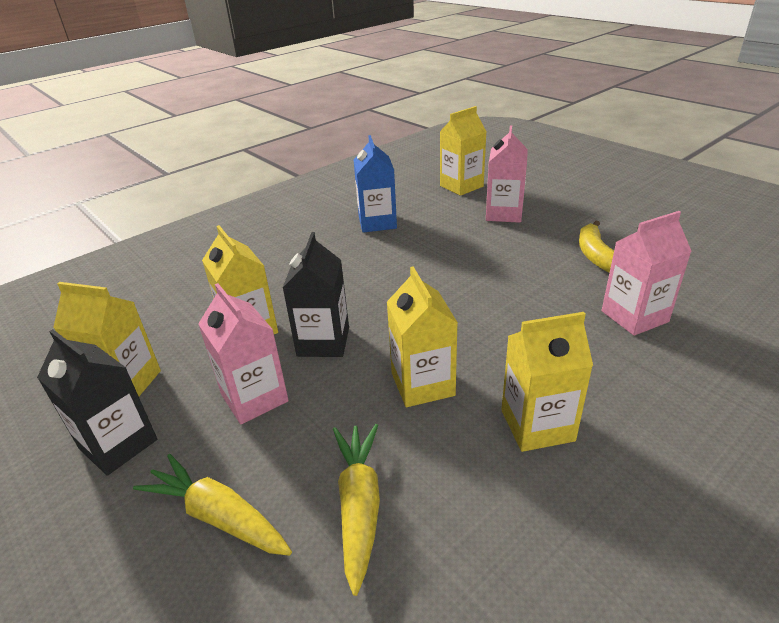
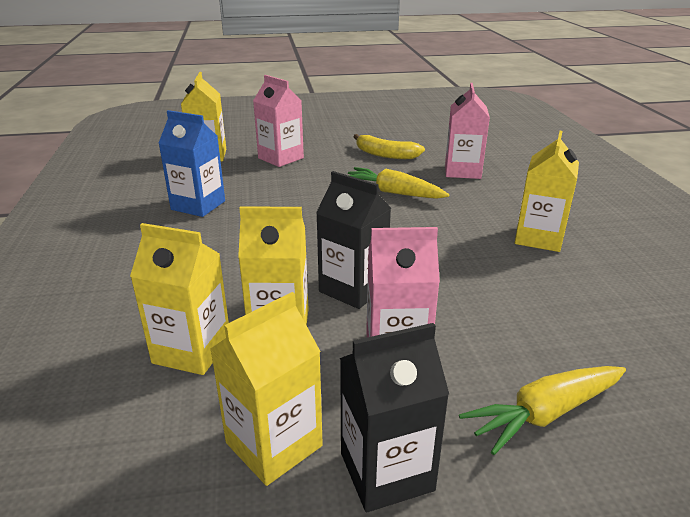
camera: 60 degrees left, 5 degrees down
(359, 505) = (573, 332): yellow carrot -> yellow carrot (393, 192)
(422, 384) = (459, 262): yellow carton -> yellow carton (192, 350)

